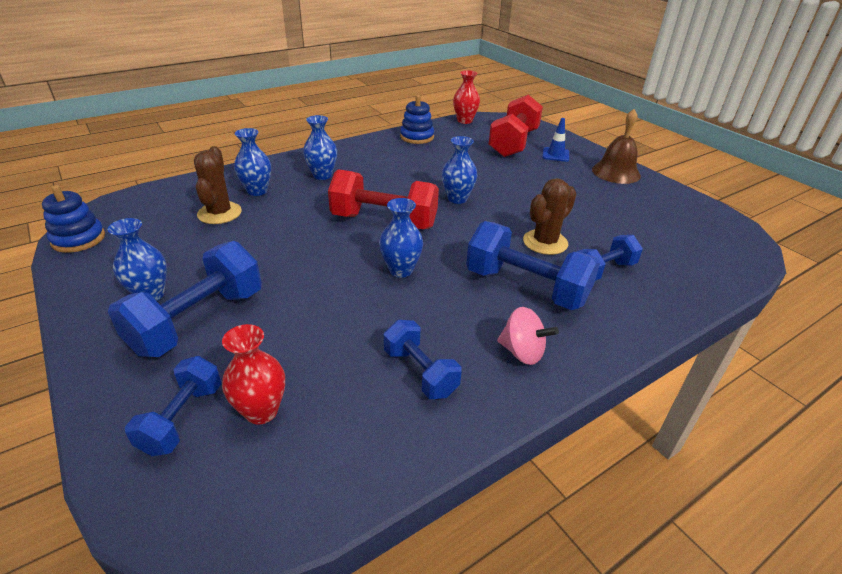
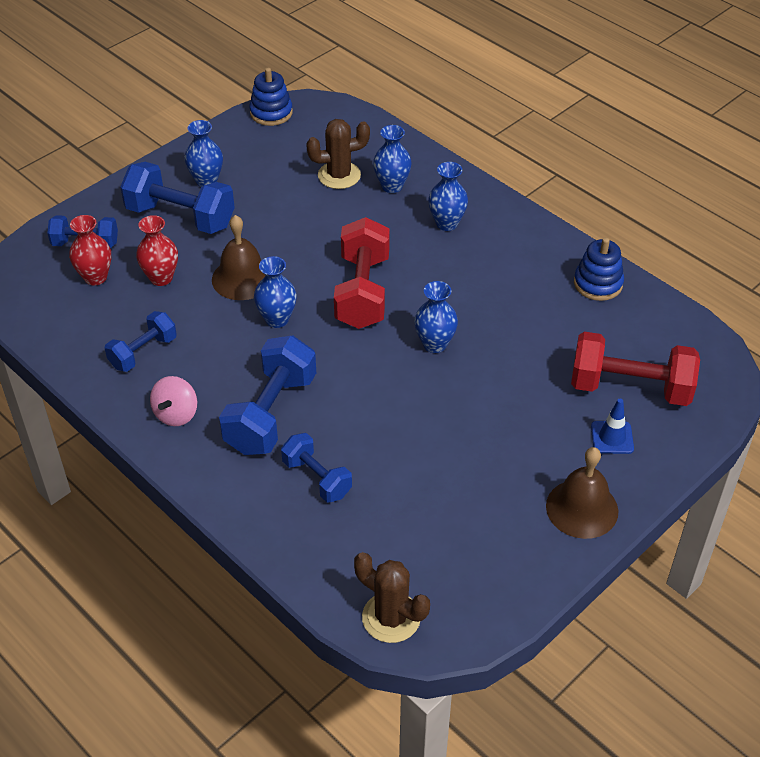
camera: 80 degrees right, 10 degrees up
(331, 285) = (242, 278): none -> brown bell
(464, 121) = (688, 326): red vase -> red vase (161, 278)
(545, 242) = (360, 428): brown cactus -> brown cactus (391, 617)

